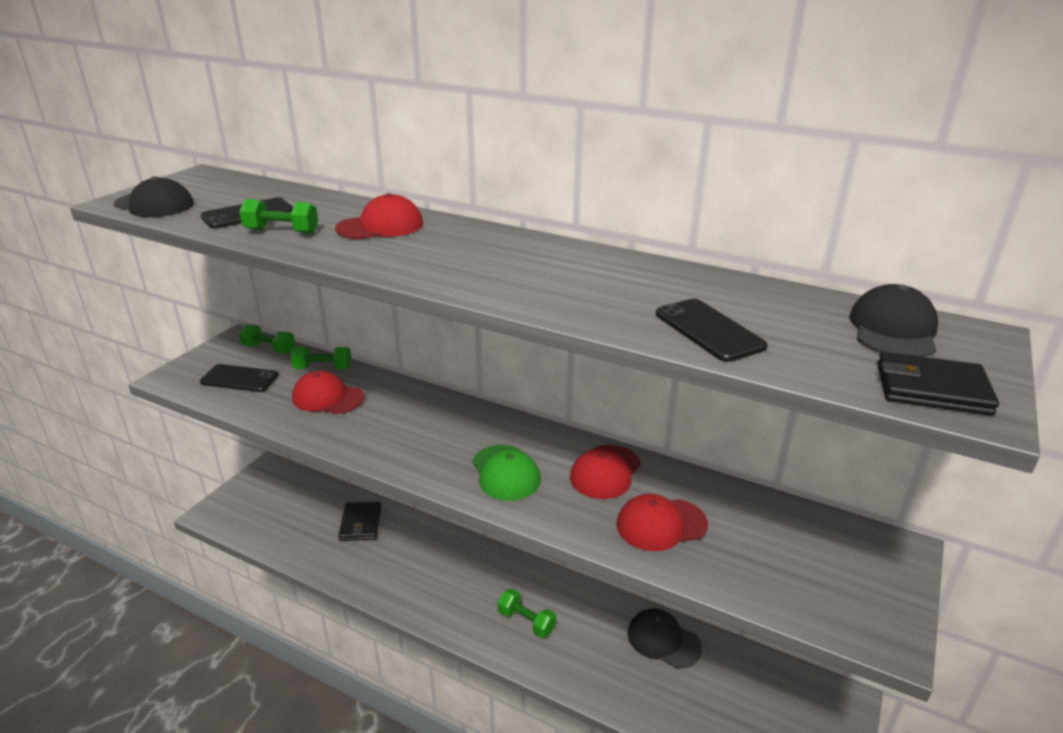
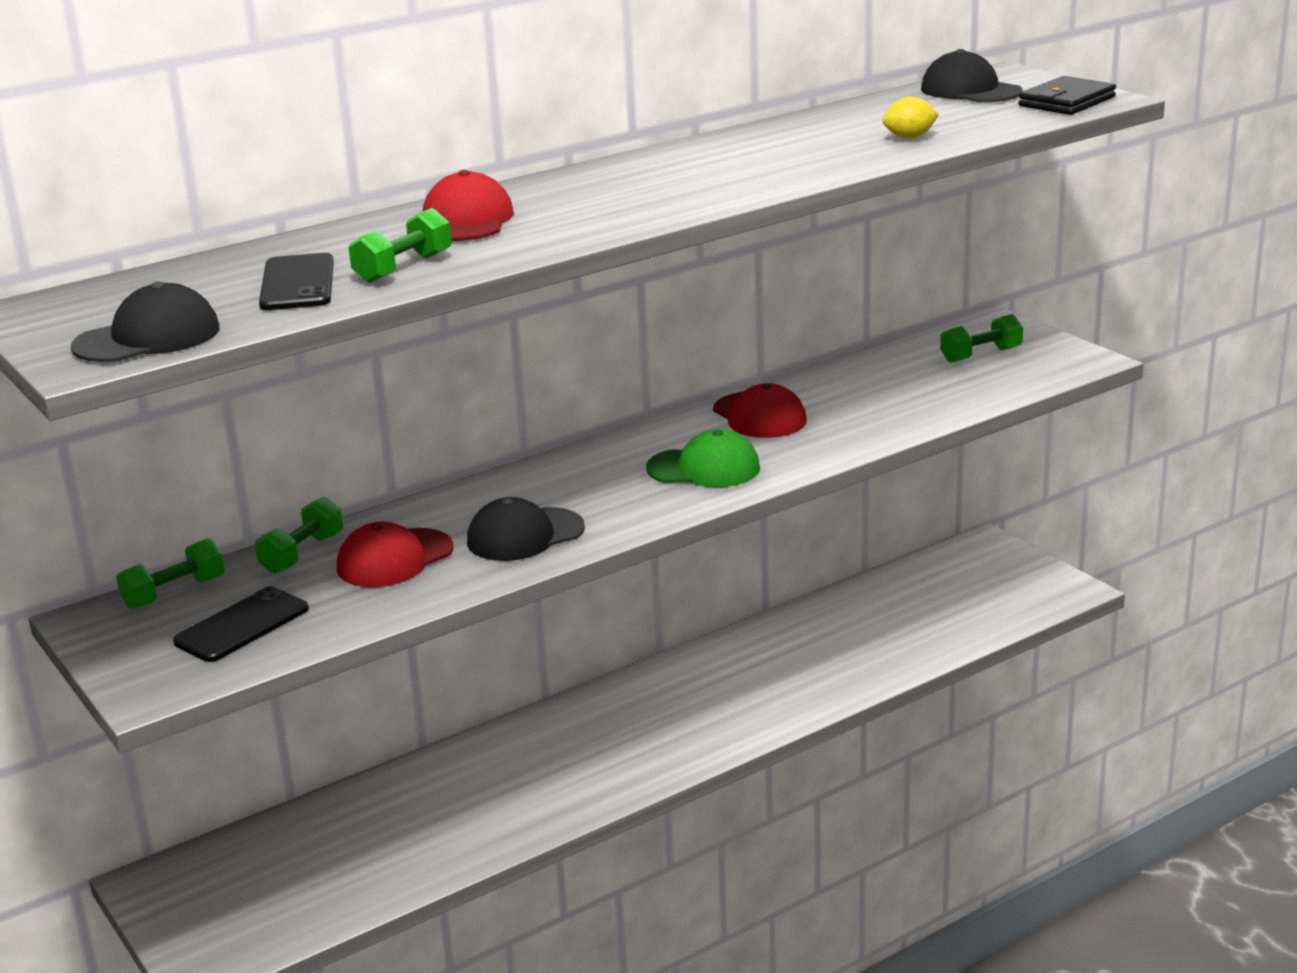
camera: 60 degrees left, 5 degrees down
(360, 524) = (407, 802): black wallet -> none
(526, 621) = (727, 701): green dumbbell -> green dumbbell (981, 355)
(661, 524) = (869, 409): red cap -> none
(663, 640) = (833, 617): black cap -> black cap (525, 535)
(709, 330) = (909, 137): black phone -> yellow lemon

